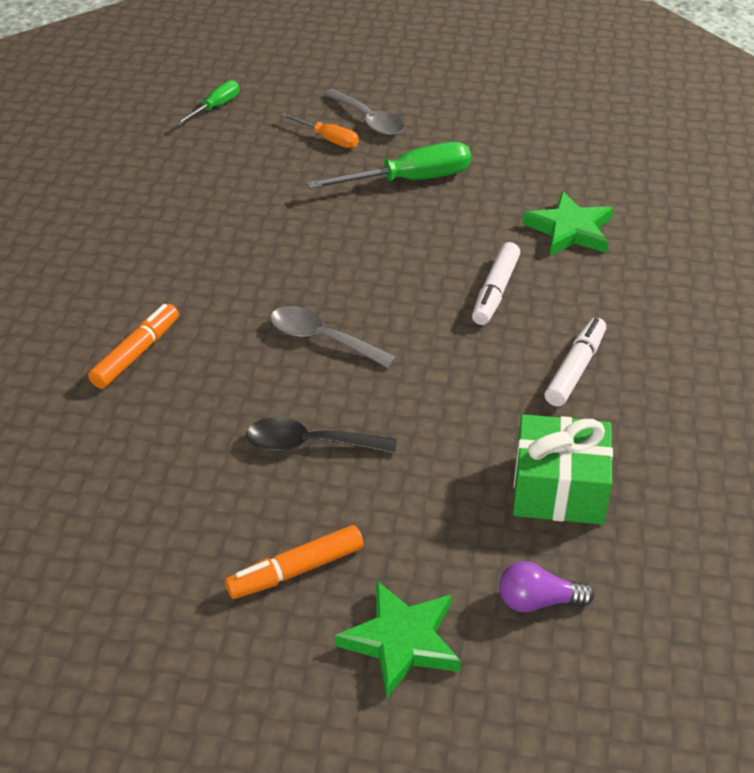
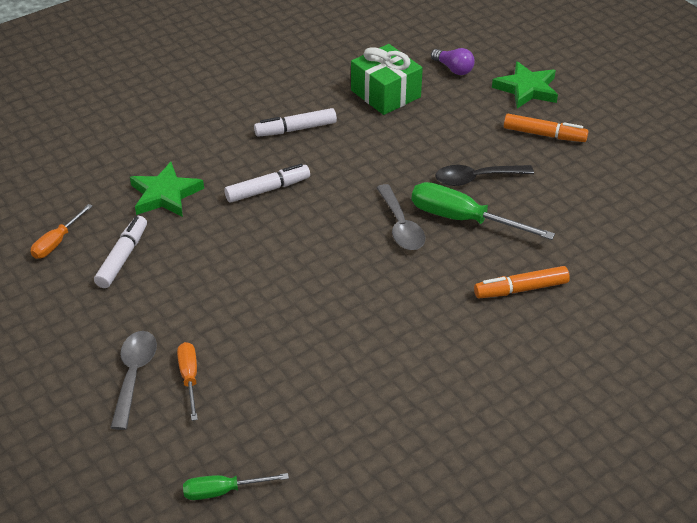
camera: 135 degrees left, 0 degrees up
(309, 444) = (476, 179): black spoon -> black spoon turned 120 degrees clockwise
(409, 180) = (193, 297): green screwdriver -> green screwdriver (463, 219)
(510, 170) = (122, 257): none -> white marker
(576, 150) = (57, 242): none -> orange screwdriver

